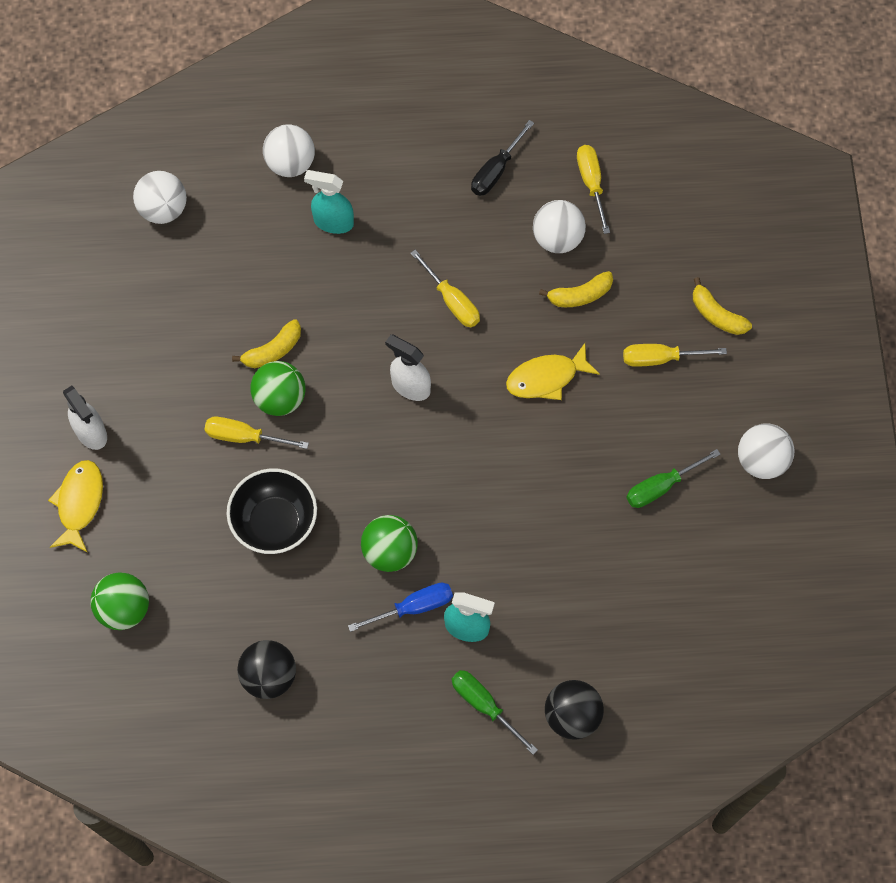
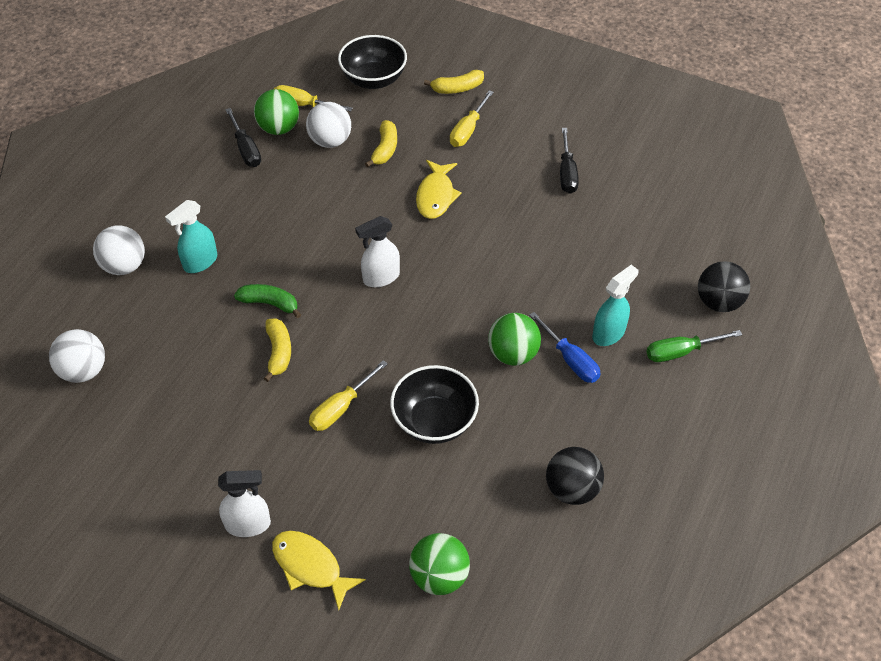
camera: 60 degrees left, 15 degrees down
(280, 399) = (325, 367): green ball -> green ball (279, 128)
(322, 310) = (270, 303): none -> green banana
(413, 607) = (570, 360): blue screwdriver -> blue screwdriver turned 135 degrees clockwise
(452, 301) = (330, 221): yellow screwdriver -> none
(661, 487) = (567, 173): green screwdriver -> black screwdriver
(674, 227) = (373, 79): none -> black bowl
(761, 461) = (583, 115): white ball -> none

